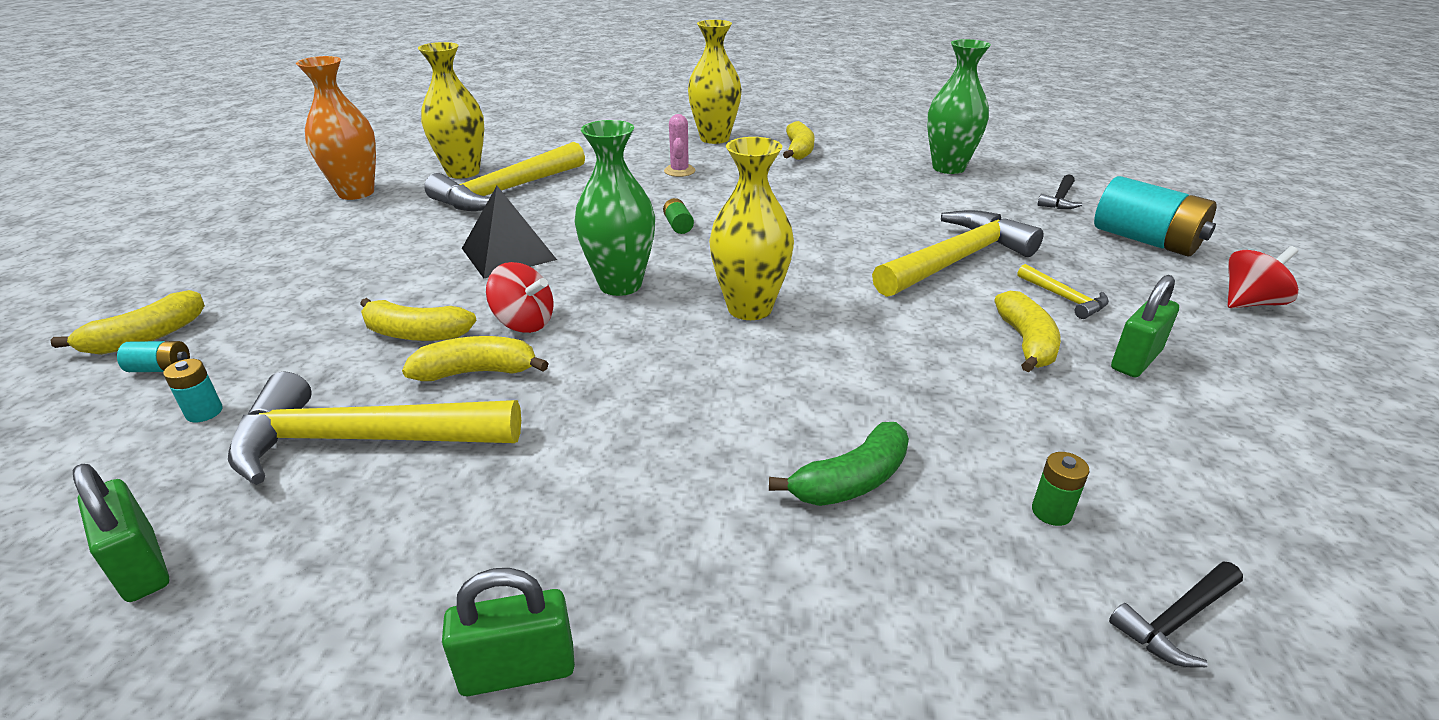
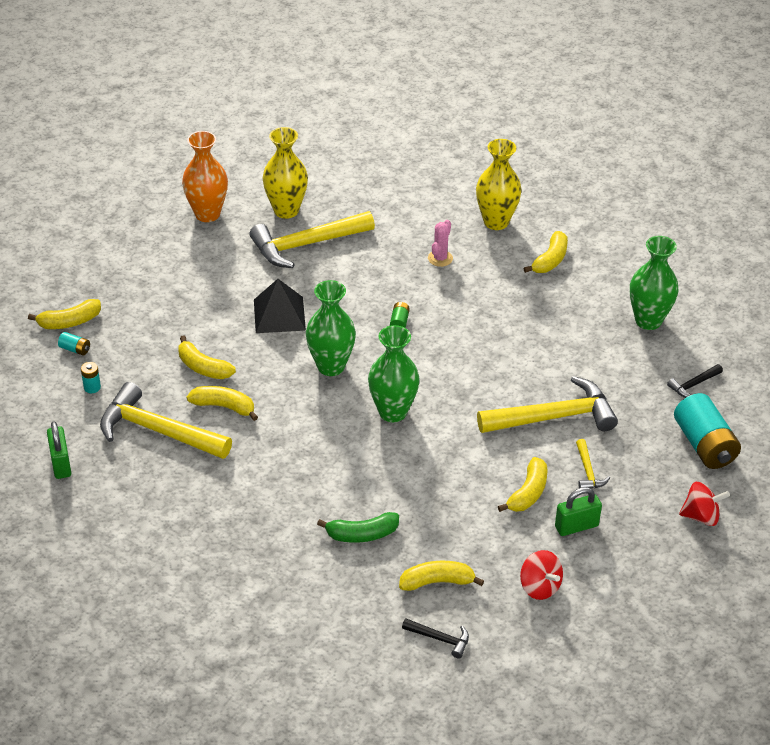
camera: 25 degrees right, 10 degrees up
(518, 670) = (184, 558): green padlock -> none
(524, 323) = (262, 379): red spinning top -> red spinning top (539, 587)
(749, 308) = (393, 412): yellow vase -> green vase
(1051, 512) = (437, 582): green battery -> yellow banana
(1177, 620) = (440, 639): black hammer -> black hammer turned 150 degrees counterclockwise

